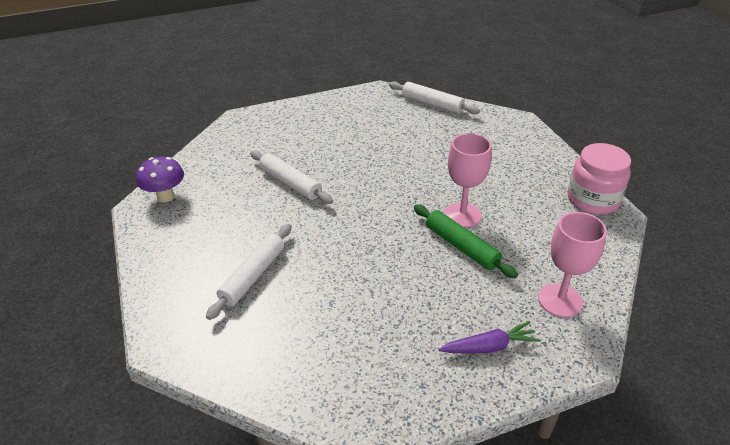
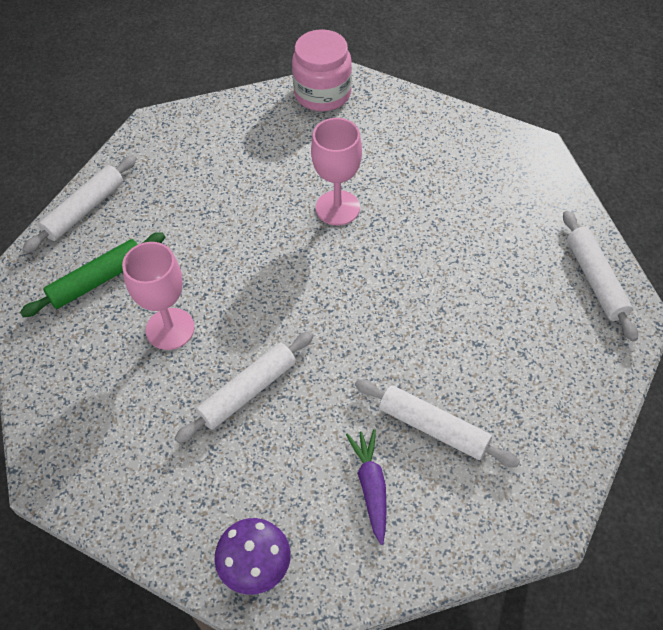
camera: 85 degrees left, 15 degrees up
(410, 397) = (595, 280): none -> white rolling pin
(461, 246) = (391, 216): green rolling pin -> green rolling pin (97, 280)
(489, 347) = (531, 213): purple carrot -> purple carrot (371, 487)
(560, 300) = (471, 151): pink goblet -> pink goblet (170, 329)

